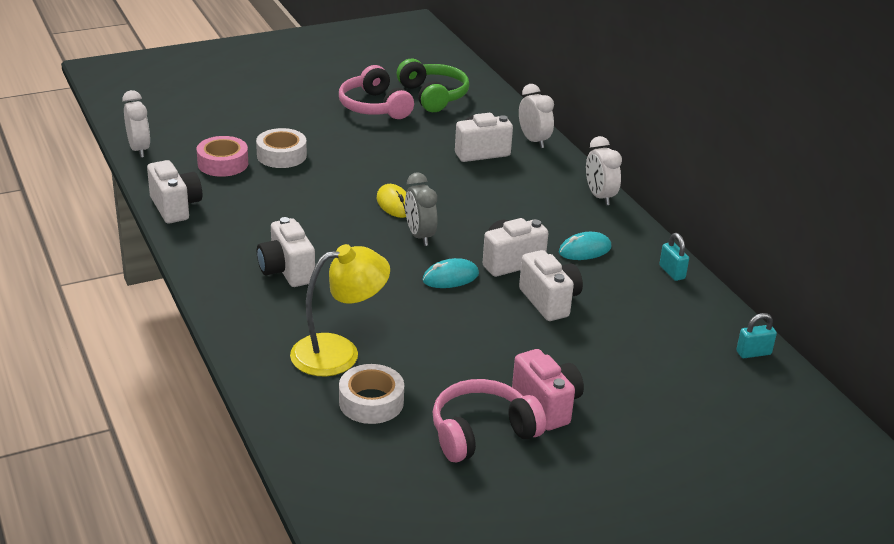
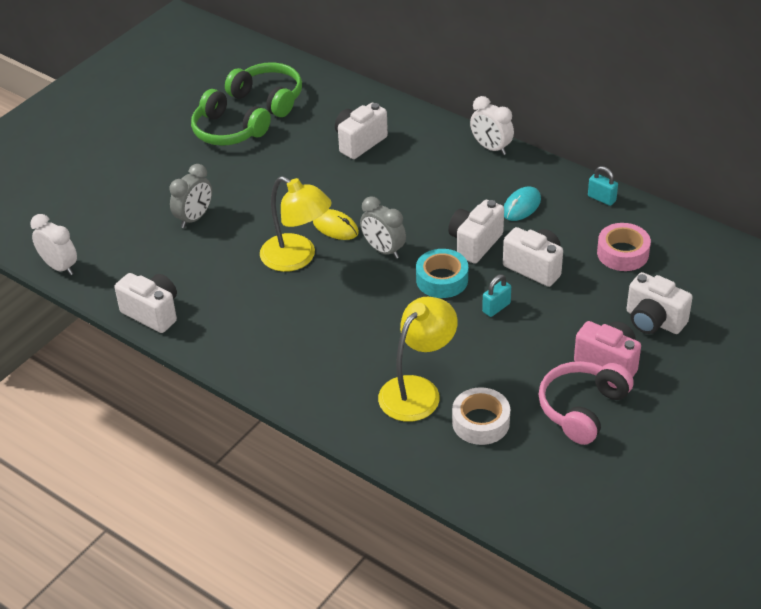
camera: 25 degrees left, 10 degrees up
(223, 163) = (150, 249): pink tape -> pink tape (622, 253)
(281, 155) = (194, 218): white tape -> grey clock
(287, 271) = (307, 334): white camera -> white camera (653, 321)
(337, 214) = (297, 258): none -> yellow lamp
(374, 107) = (228, 131): pink headphones -> green headphones
(450, 277) = (442, 279): turquoise mouse -> turquoise tape
(534, 140) = (393, 112): white clock -> none
(753, 353) = (713, 246): turquoise padlock -> turquoise padlock (496, 307)

